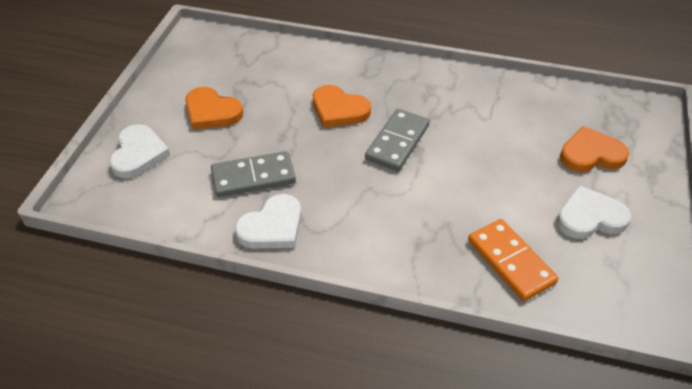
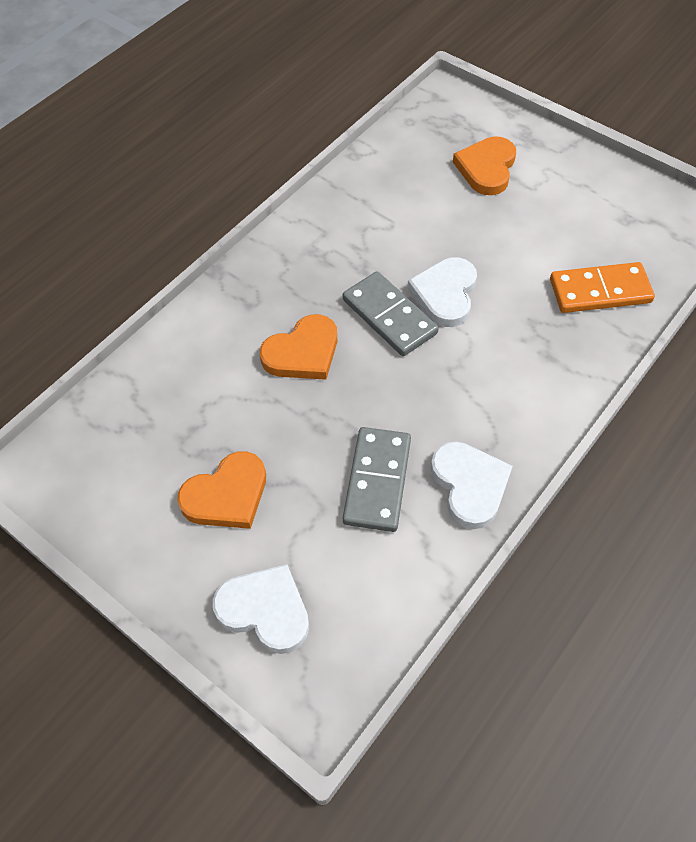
camera: 65 degrees left, 10 degrees up
(590, 217) = (567, 208): white heart -> white heart (445, 294)

